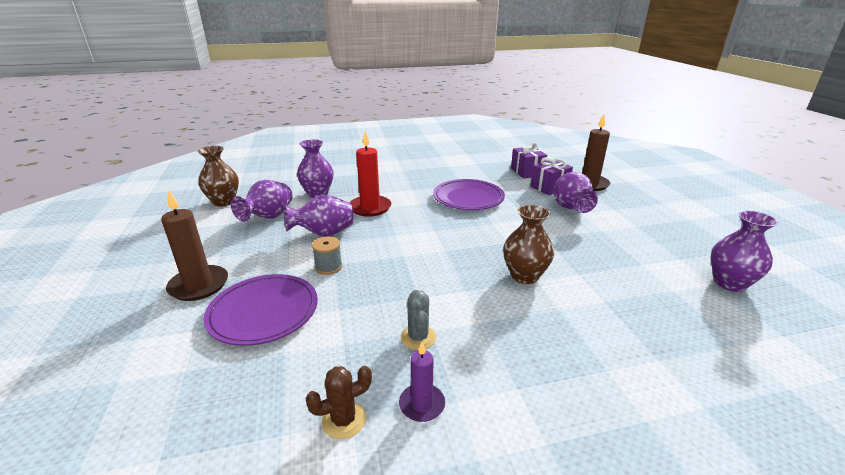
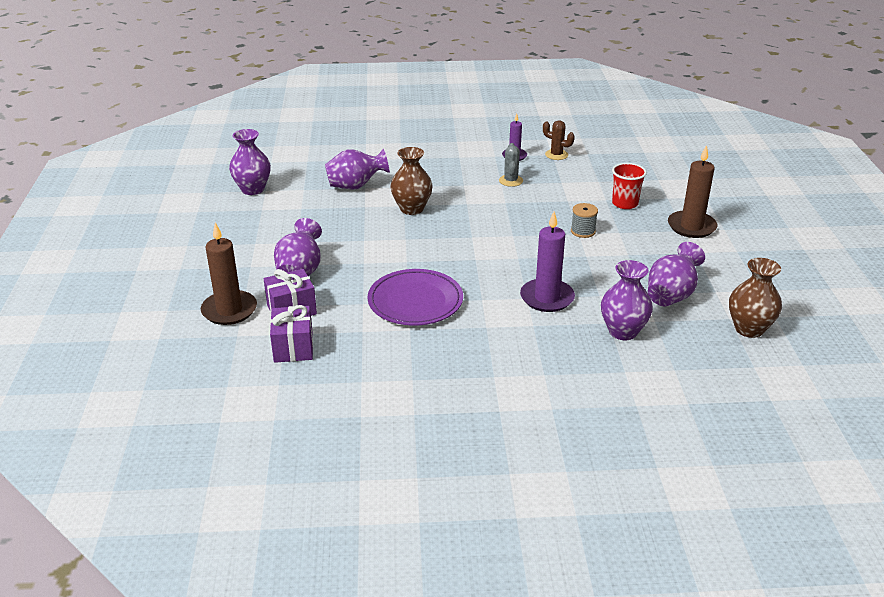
camera: 170 degrees left, 5 degrees up
(263, 312) = (625, 203): purple plate -> red cup
(323, 234) = (597, 266): purple vase -> purple vase (355, 186)
(344, 420) = (556, 155): brown cactus -> brown cactus turned 45 degrees clockwise
(370, 208) = (547, 298): red candle -> purple candle

